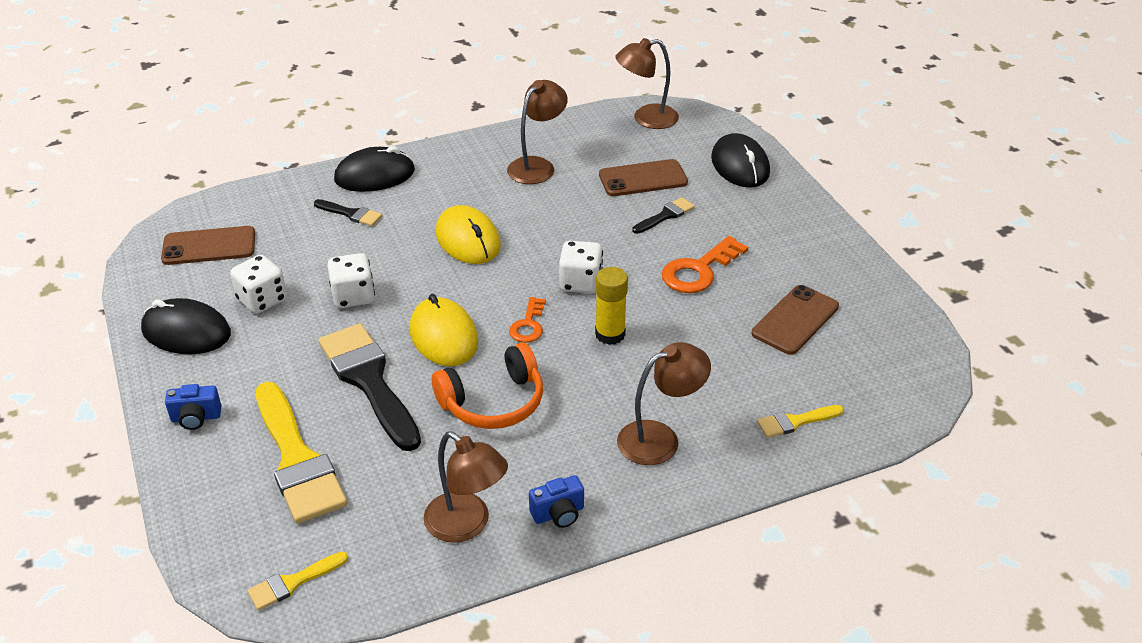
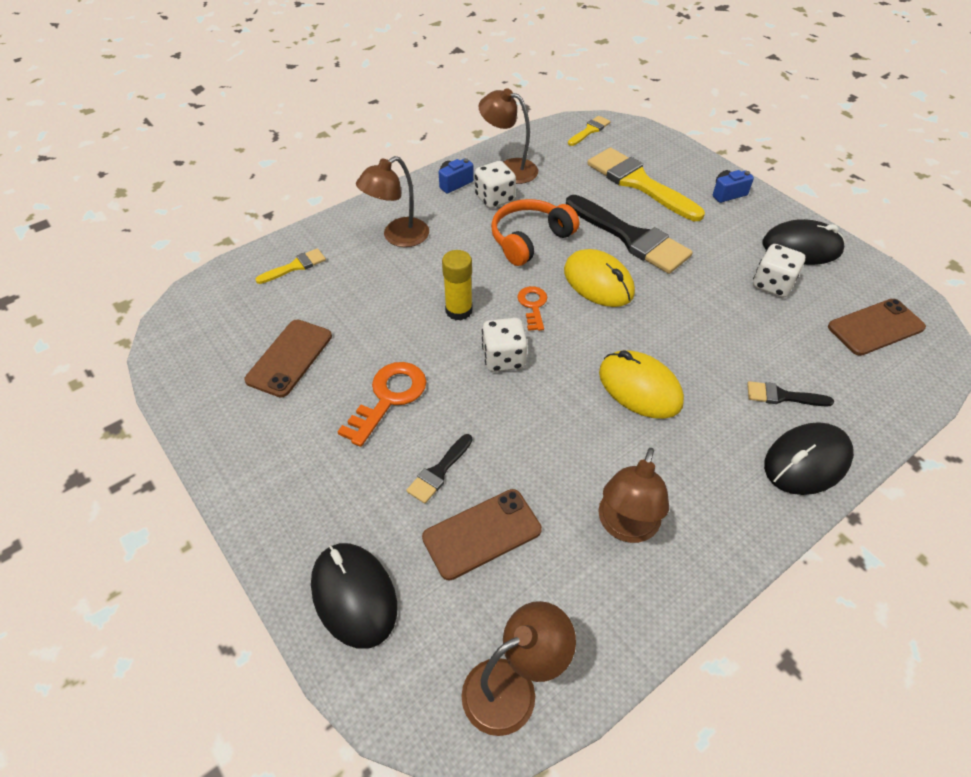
camera: 165 degrees right, 10 degrees up
(353, 296) = (700, 303): white dice -> white dice (495, 199)

